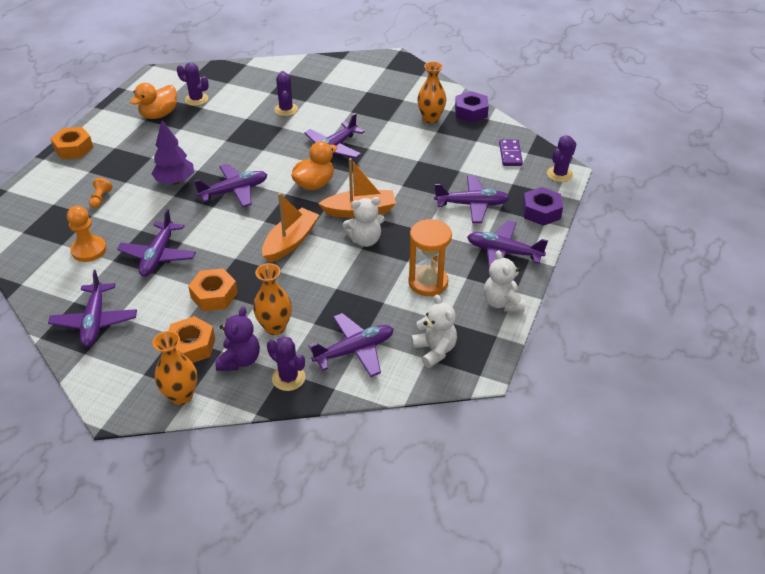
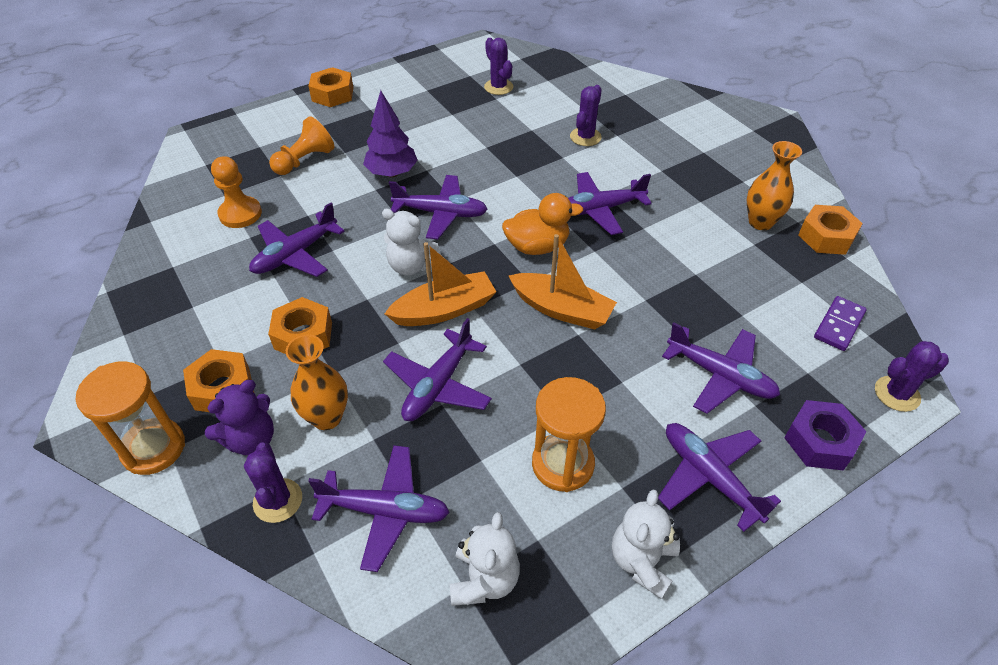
camera: 35 degrees right, 5 degrees up
(95, 321) = (167, 301): purple plane -> purple plane (438, 385)
(100, 199) = (304, 160): orange pawn -> orange pawn, size x1.69
(159, 114) = (445, 89): orange duck -> none
(181, 396) = (153, 448): orange vase -> orange hourglass
(365, 240) = (534, 354): white teddy bear -> white teddy bear (411, 266)
(471, 112) = (826, 237): purple nut -> orange nut

